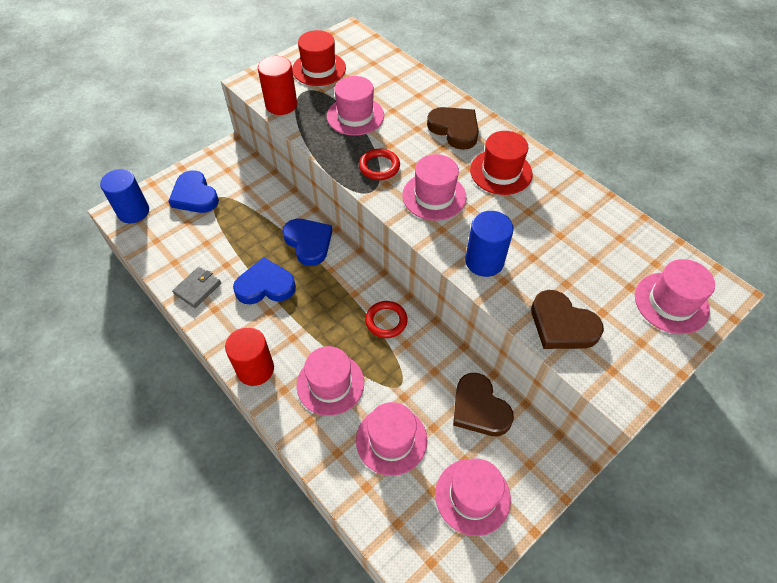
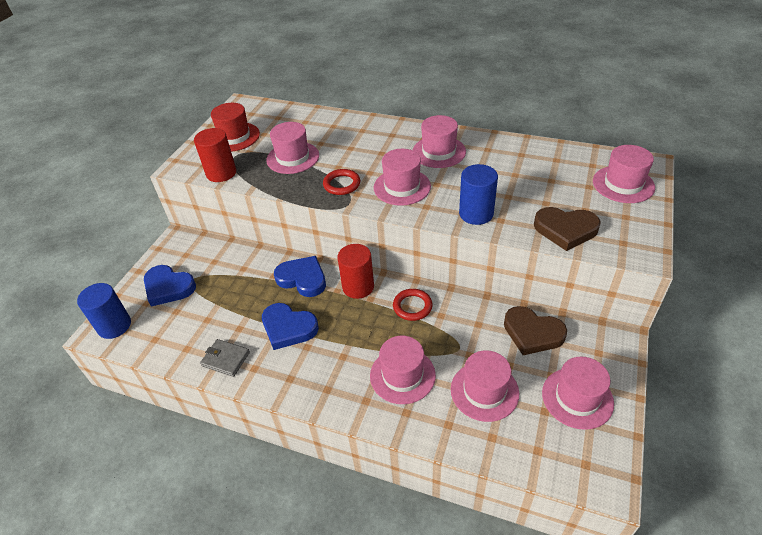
camera: 25 degrees left, 10 degrees down
(197, 288) = (225, 359): grey wallet -> grey wallet turned 75 degrees counterclockwise
(255, 369) = (328, 397): red cylinder -> red cylinder (358, 287)
(265, 286) = (288, 328): blue heart -> blue heart turned 120 degrees counterclockwise
(454, 130) = (381, 138): brown heart -> none
(501, 172) = (439, 152): red hat -> pink hat

